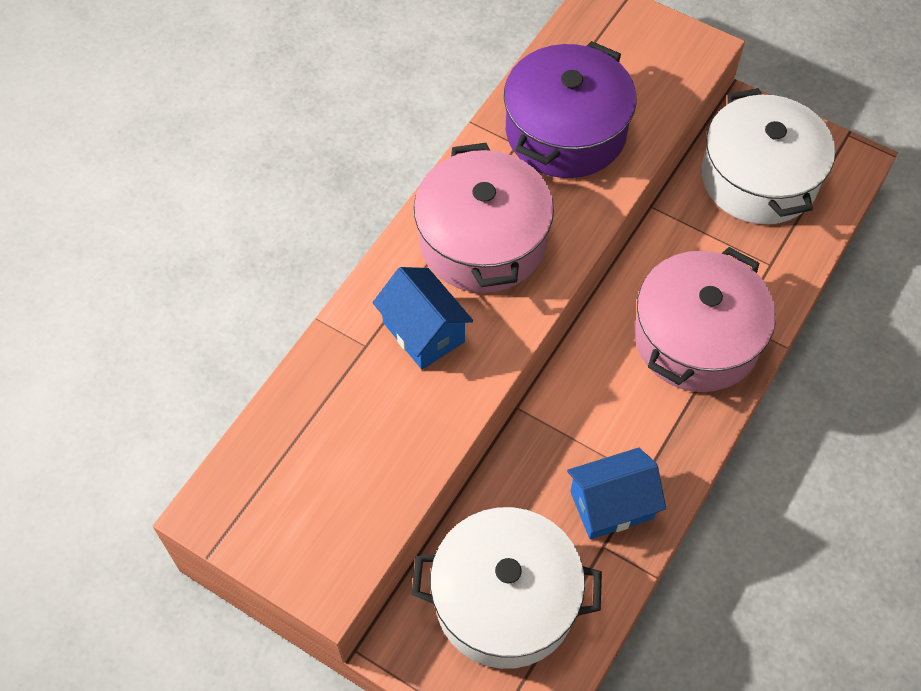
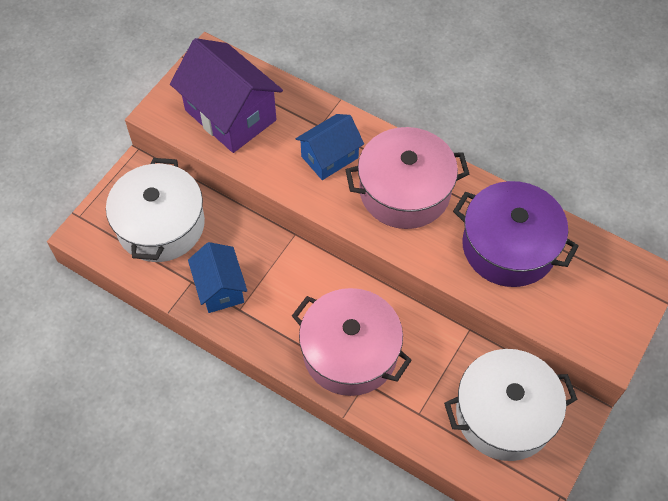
camera: 90 degrees right, 0 degrees up
(339, 472) = (230, 115): none -> purple house

